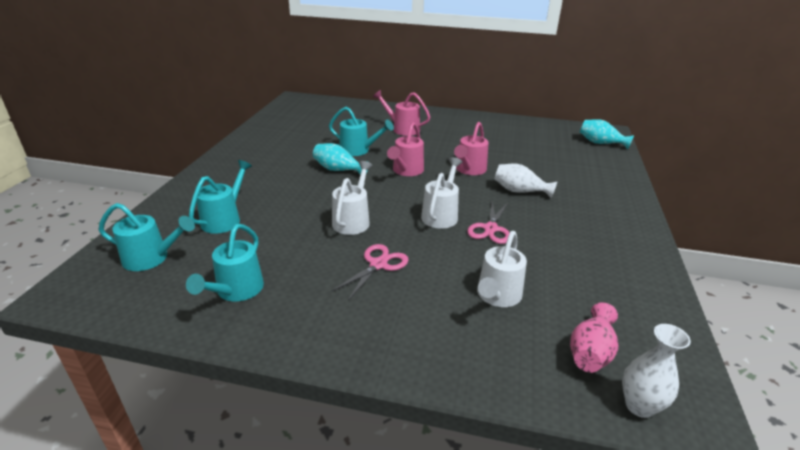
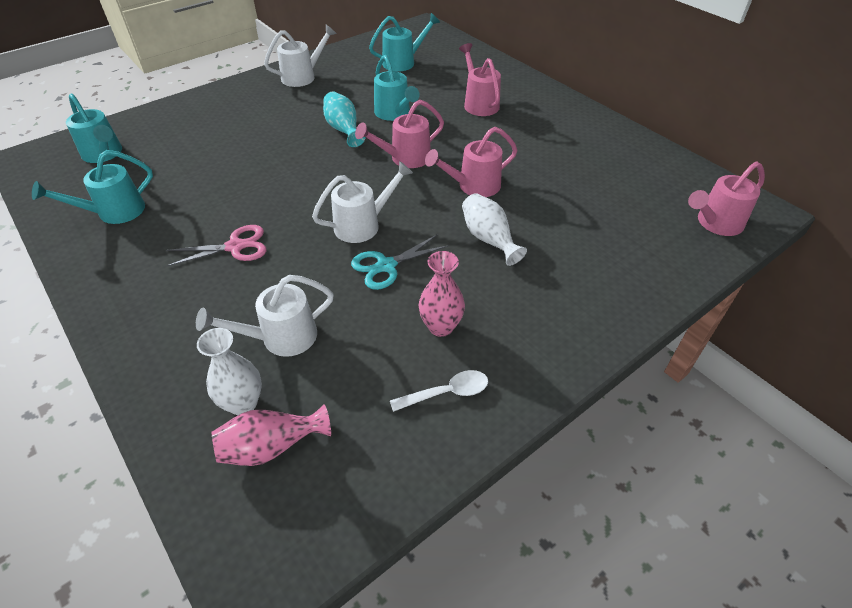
camera: 40 degrees right, 15 degrees up
(225, 219) = (191, 141): turquoise watering can -> turquoise watering can (403, 62)
(353, 220) = (279, 190): white watering can -> white watering can (303, 76)
(490, 229) = (386, 266): pink scissors -> turquoise scissors
(568, 242) = (441, 327): none -> pink vase
(600, 143) = (715, 224): turquoise vase -> pink watering can
(621, 270) = (446, 392): none -> white spoon
(639, 406) = (229, 523): white vase -> white vase (243, 403)

